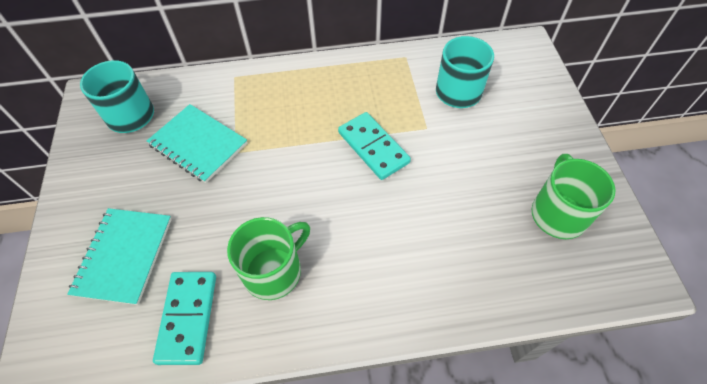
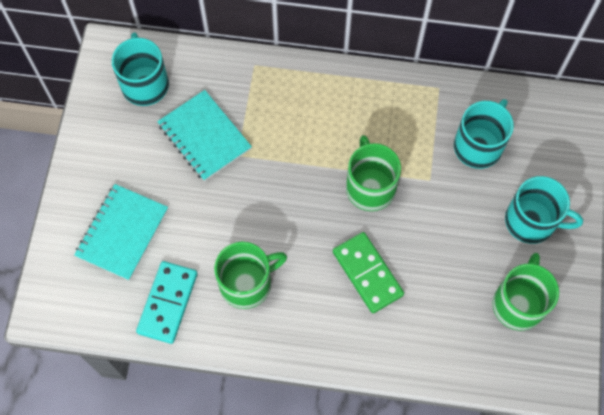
camera: 15 degrees right, 10 degrees up
(373, 147) = (370, 187): turquoise domino -> green mug
(398, 226) = (367, 273): none -> green domino
(534, 138) = (531, 221): none -> turquoise mug

